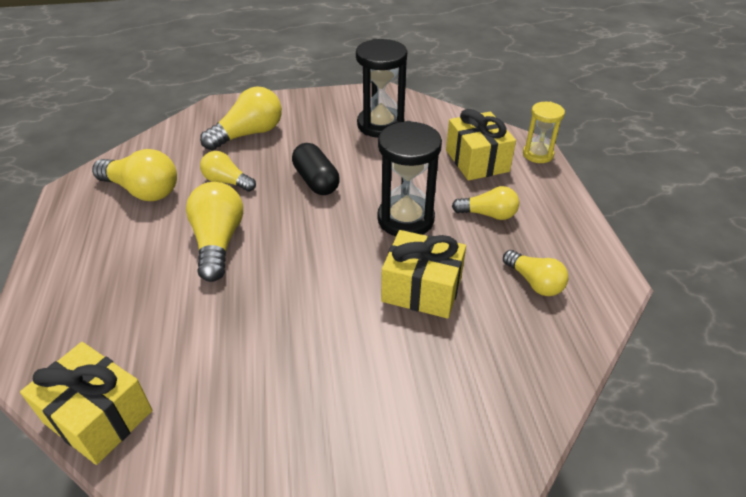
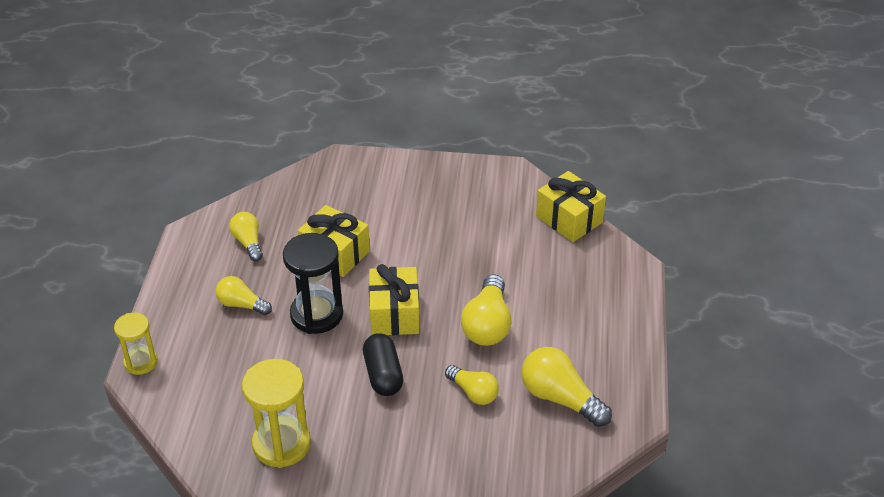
camera: 165 degrees left, 0 degrees up
(248, 134) = (441, 462): yellow light bulb -> none
(380, 125) = (281, 444): black hourglass -> yellow hourglass
(477, 161) = (208, 367): yellow gift -> yellow gift (394, 314)

